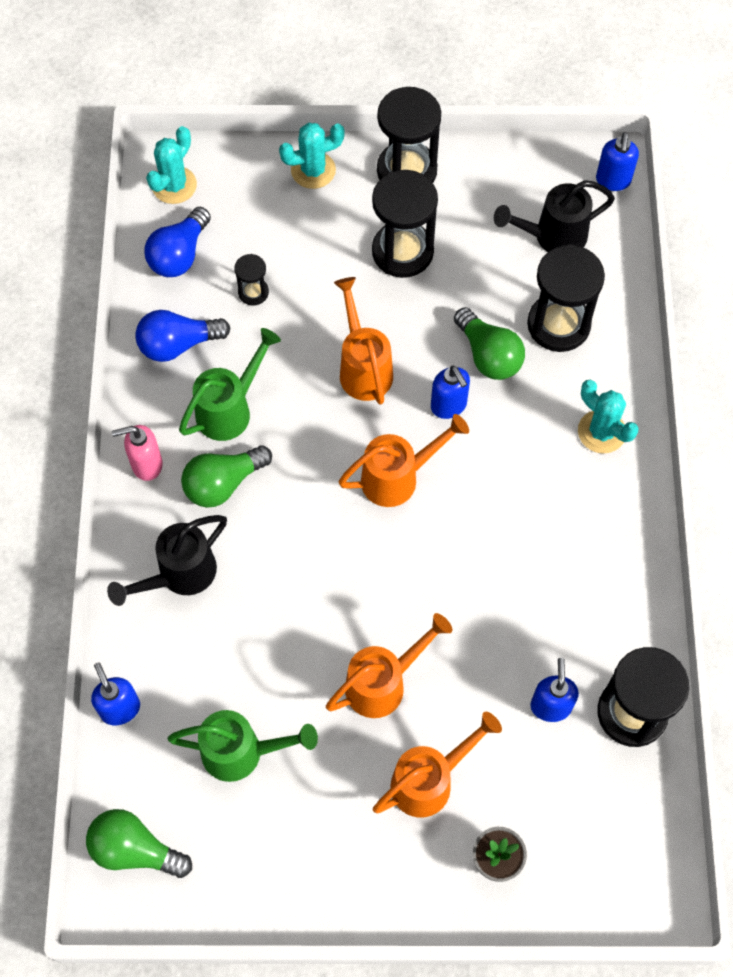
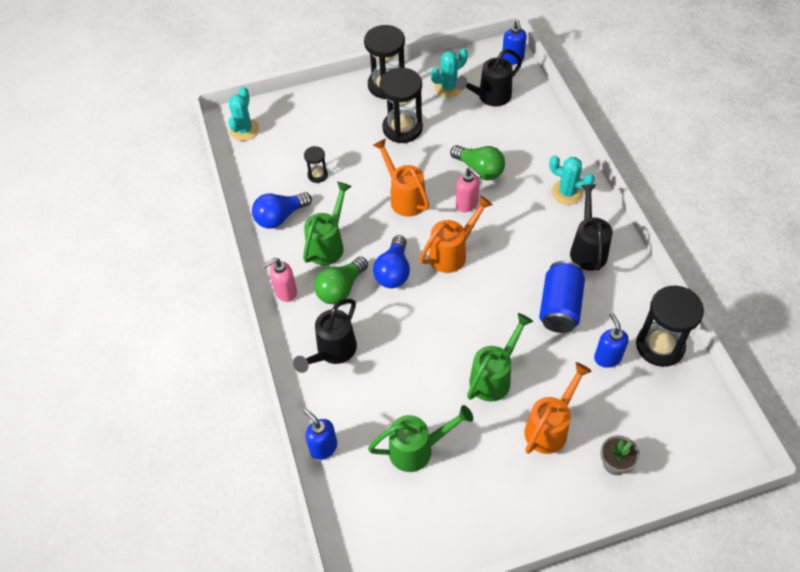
camera: 15 degrees left, 10 degrees down
(135, 849) = (368, 537): green light bulb -> none
(179, 254) = (262, 167): blue light bulb -> blue light bulb (393, 271)
(313, 170) = (329, 100): turquoise cactus -> turquoise cactus (448, 87)
(383, 683) = (494, 377): orange watering can -> green watering can
(449, 406) = (467, 204): blue soap dispenser -> pink soap dispenser
(516, 608) = (560, 307): none -> blue can
(558, 324) = (514, 142): black hourglass -> none
(593, 532) = (587, 249): none -> black watering can

